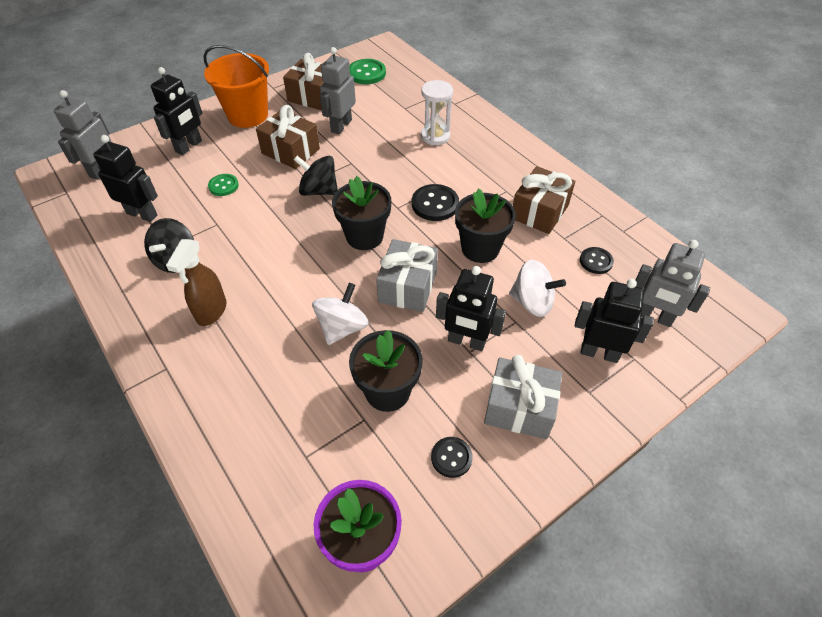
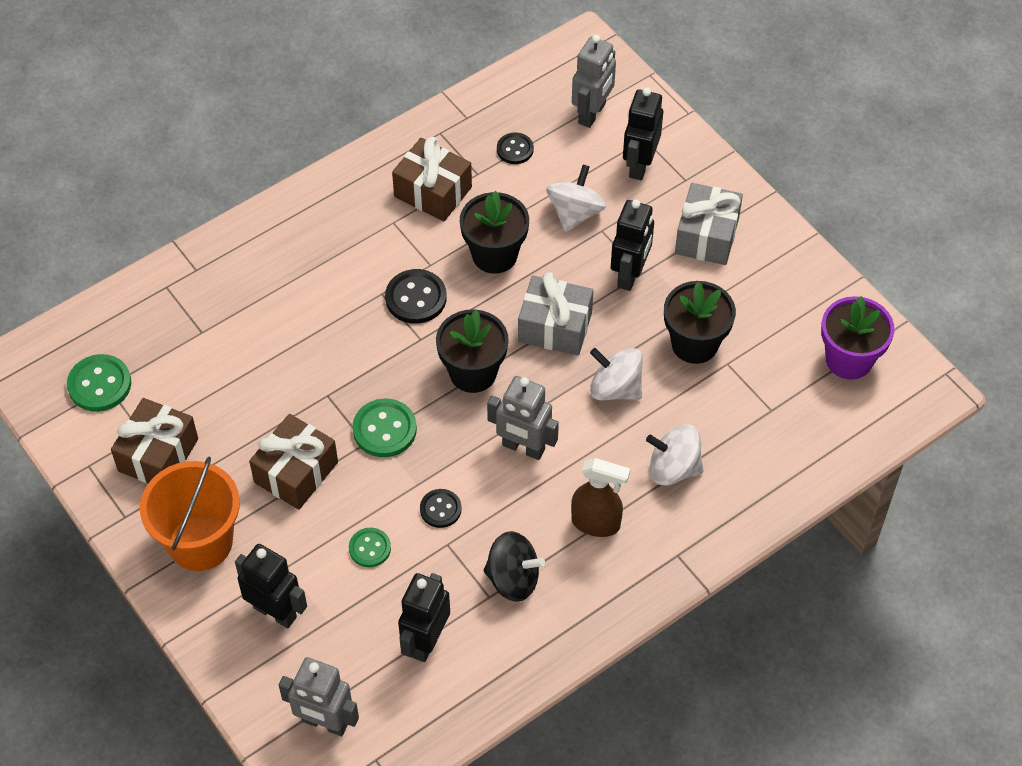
camera: 90 degrees left, 5 degrees up
(253, 368) = (673, 468): none -> white spinning top
(319, 190) = (384, 429): black spinning top -> green button
(341, 126) = (239, 412): grey robot -> grey robot (523, 448)
(435, 136) = (274, 295): white hourglass -> none
(451, 457) = (762, 292): black button -> black button (440, 509)

